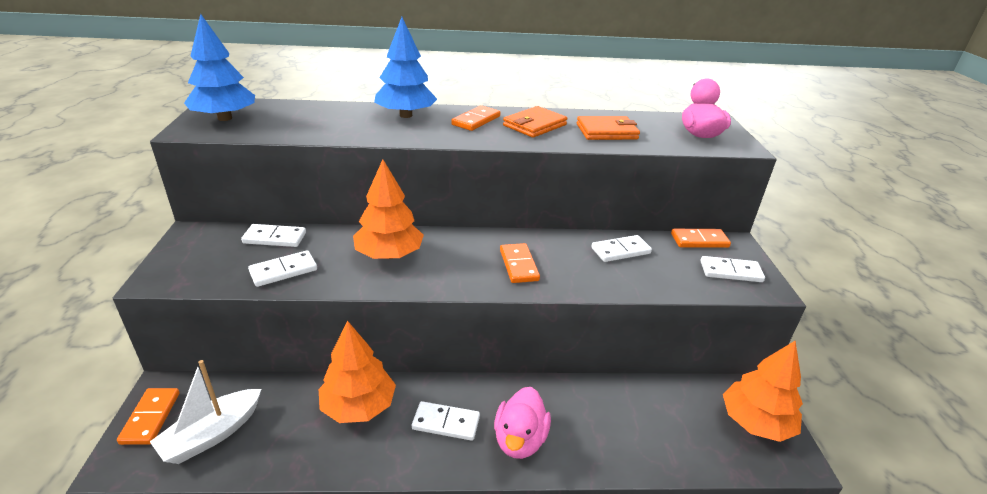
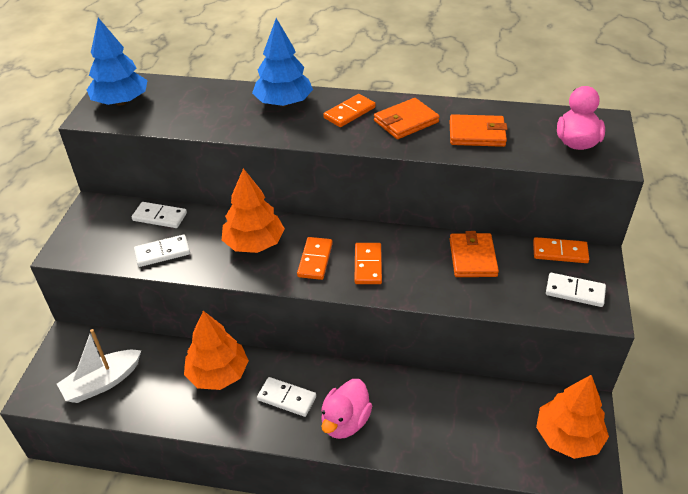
camera: 15 degrees right, 10 degrees up
(151, 418) = (59, 362): orange domino -> orange domino (315, 260)
(620, 251) = (472, 258): white domino -> orange wallet

